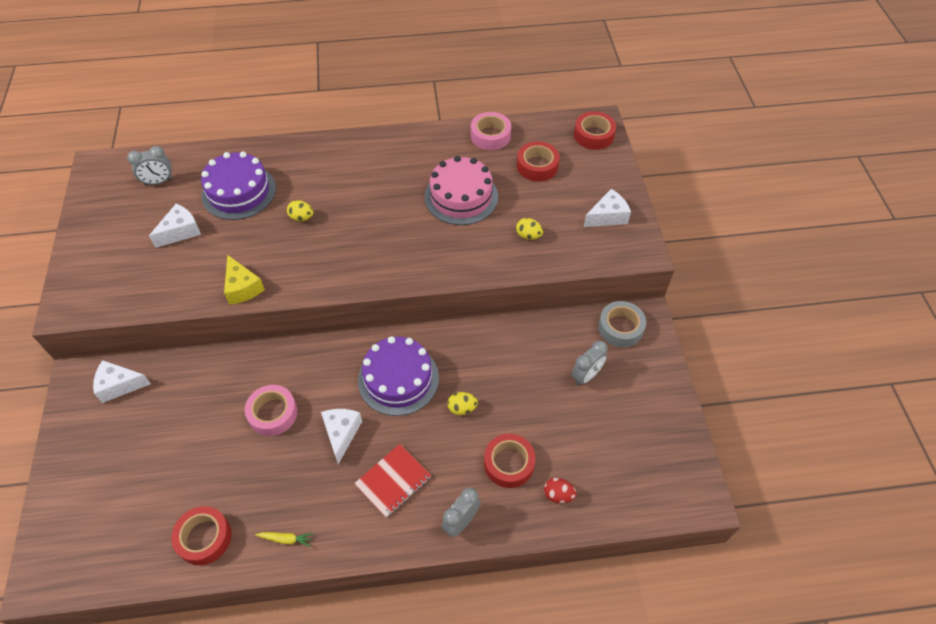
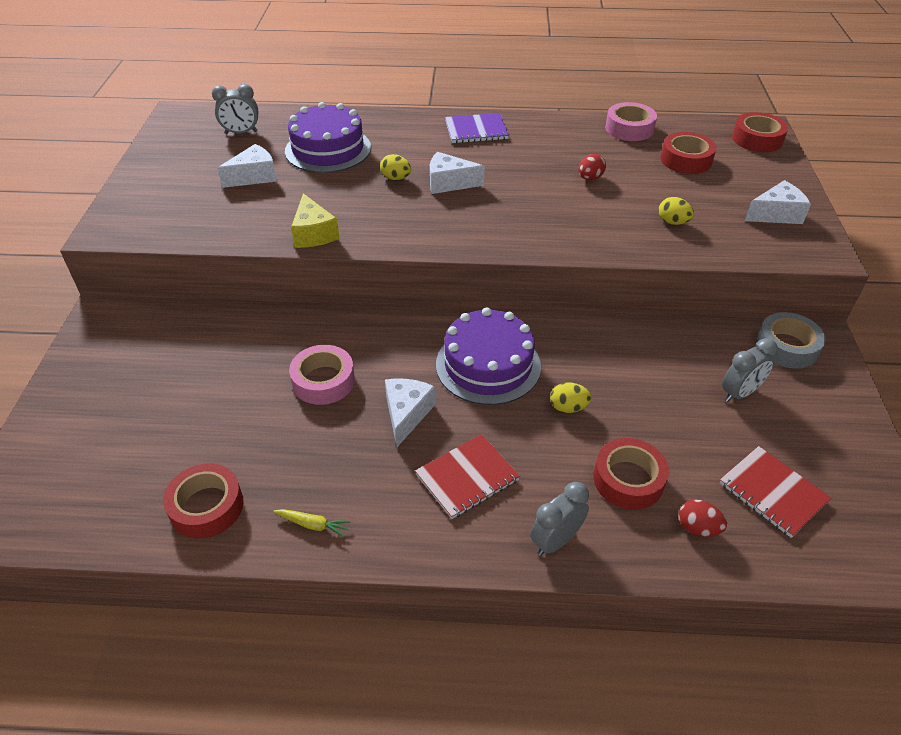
camera: 10 degrees right, 10 degrees down
(119, 385) = (147, 328): white cheese -> white cheese (449, 183)
(363, 153) = (476, 130): none -> purple notebook
(461, 196) = (590, 178): pink cake -> red egg
(609, 457) = (772, 492): none -> red notebook

